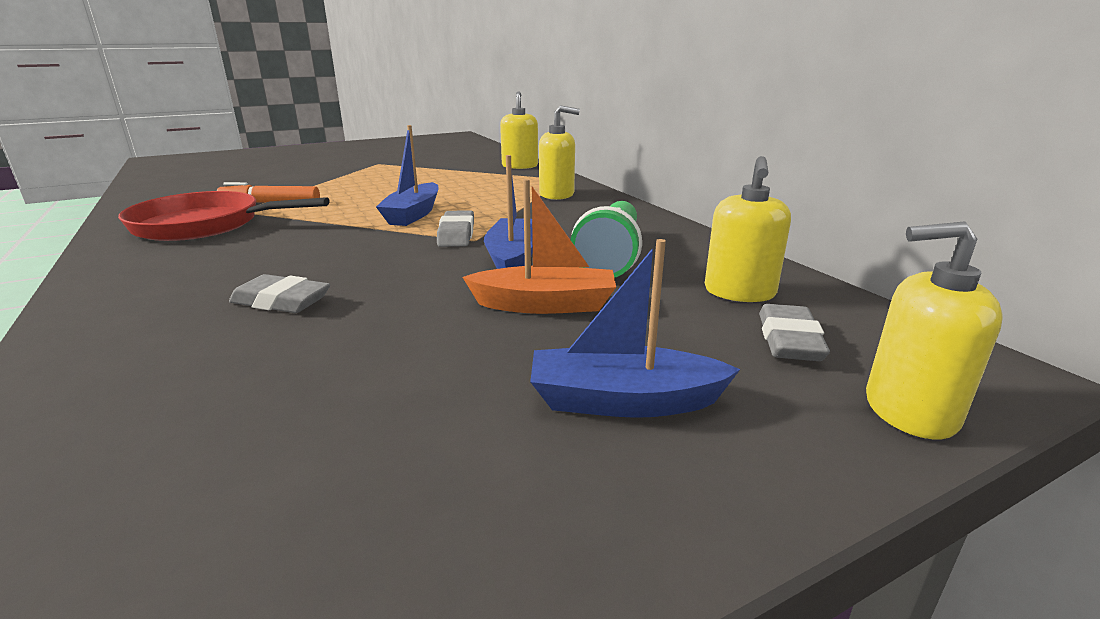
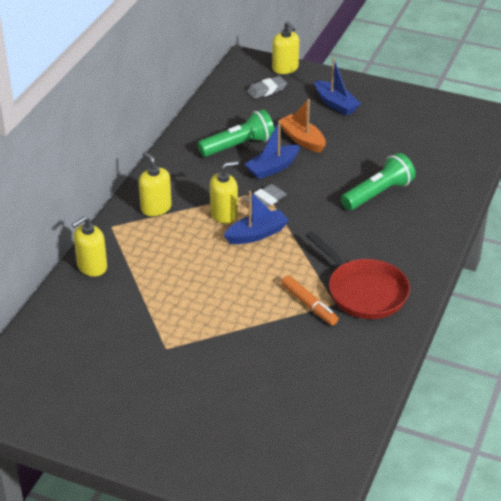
camera: 130 degrees left, 15 degrees up
(281, 301) = (378, 193): grey eraser -> green flashlight
(739, 292) = (238, 107): yellow soap dispenser -> yellow soap dispenser (224, 214)

